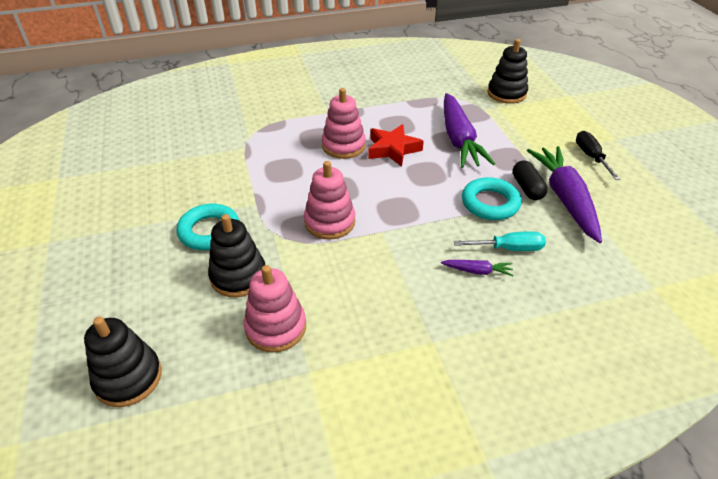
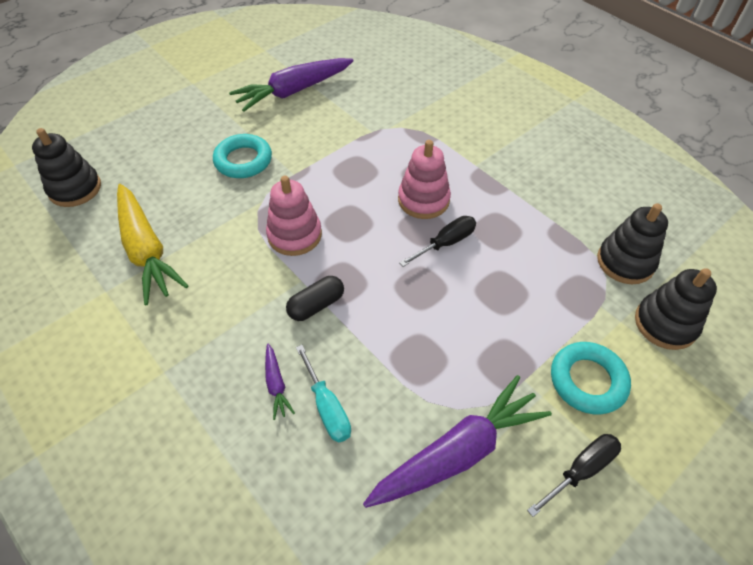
camera: 65 degrees right, 10 degrees up
(238, 276) = (196, 202): black stacking toy -> black stacking toy (625, 262)
(276, 327) = (146, 250): pink stacking toy -> yellow carrot
(393, 149) = (446, 243): red star -> black screwdriver
(459, 139) = (510, 299): purple carrot -> purple carrot (293, 91)
(490, 203) = (400, 367): turquoise ring -> turquoise ring (587, 381)
(527, 188) = (454, 401): black capsule -> black capsule (316, 305)

